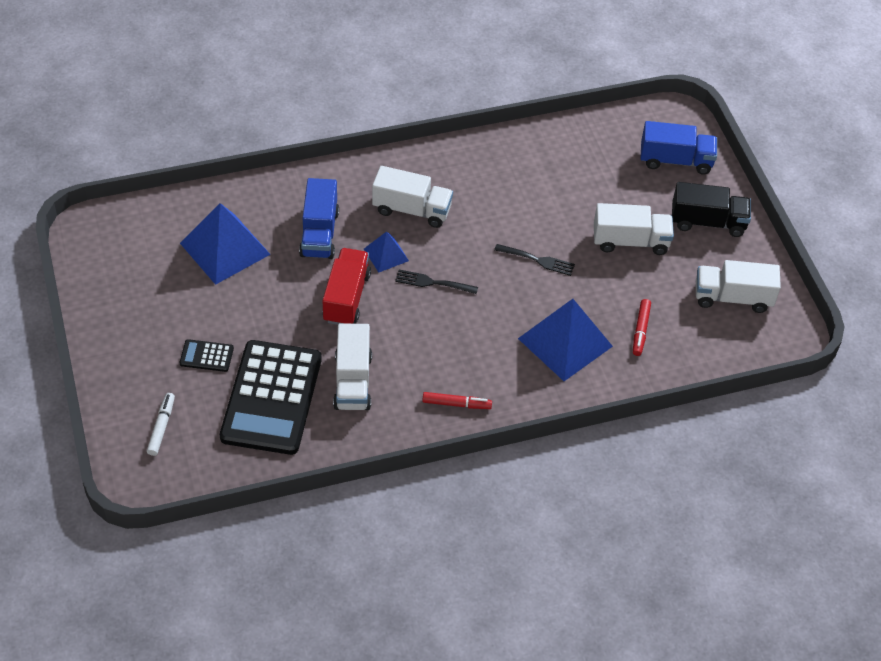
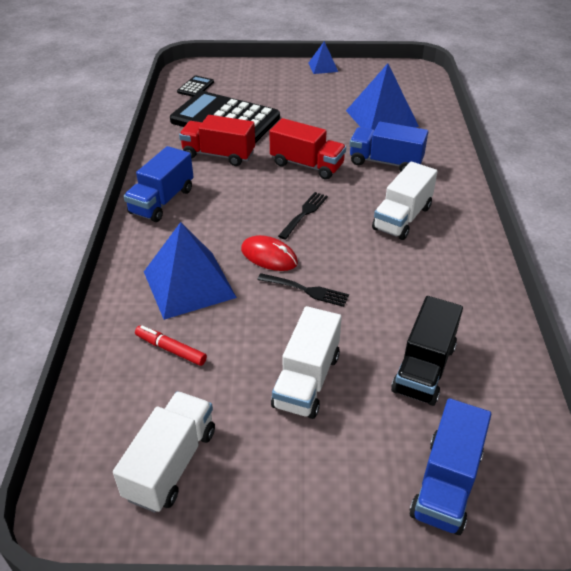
camera: 110 degrees right, 10 degrees down
(161, 427) = (227, 79): white marker -> none
(206, 356) = (278, 100): black calculator -> black calculator (195, 87)
(353, 381) = (218, 155): white truck -> red truck
(386, 254) = (348, 193): blue pyramid -> blue pyramid (323, 67)
(456, 404) = (162, 201): red marker -> blue truck
(505, 295) = (269, 256): none -> red mouse
(537, 260) = (306, 290): black fork -> black fork turned 105 degrees counterclockwise
(707, 222) = (314, 483): black truck -> black truck (424, 368)

